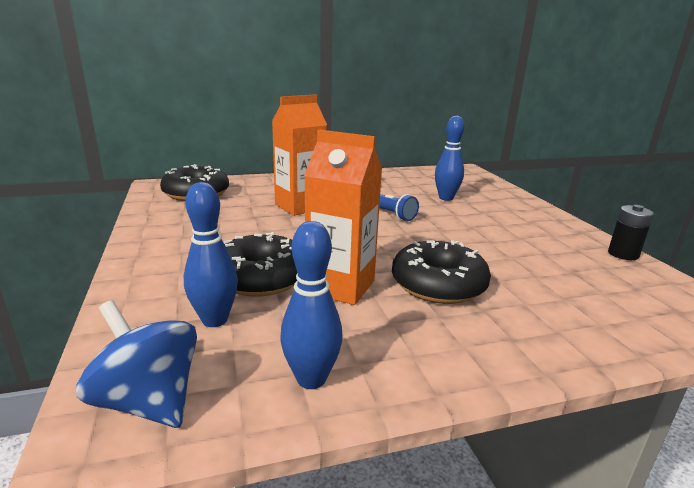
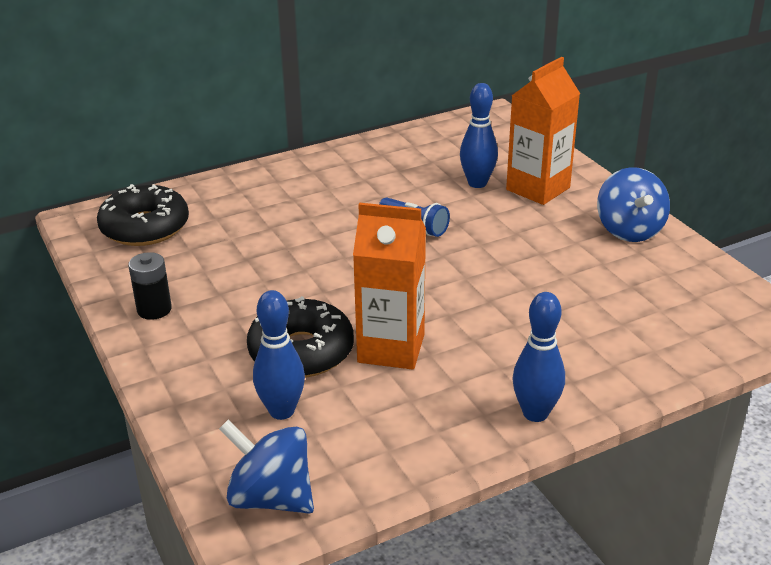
camera: 10 degrees left, 10 degrees up
(300, 206) = (295, 230): orange carton -> orange carton (538, 189)
(311, 379) = (400, 453): blue bowling pin -> blue bowling pin (535, 413)
(438, 284) = (492, 328): black donut -> none
(568, 236) = (629, 230): none -> blue spinning top
(623, 254) = (687, 250): black battery -> black battery (154, 309)

